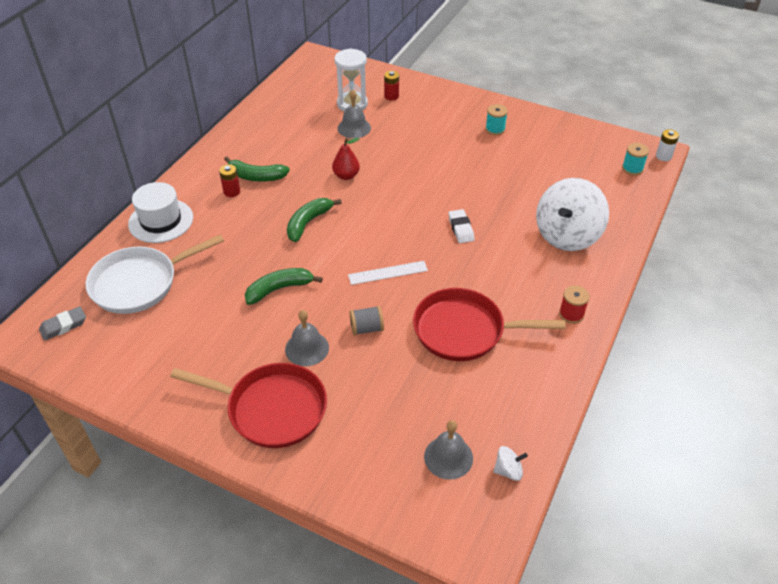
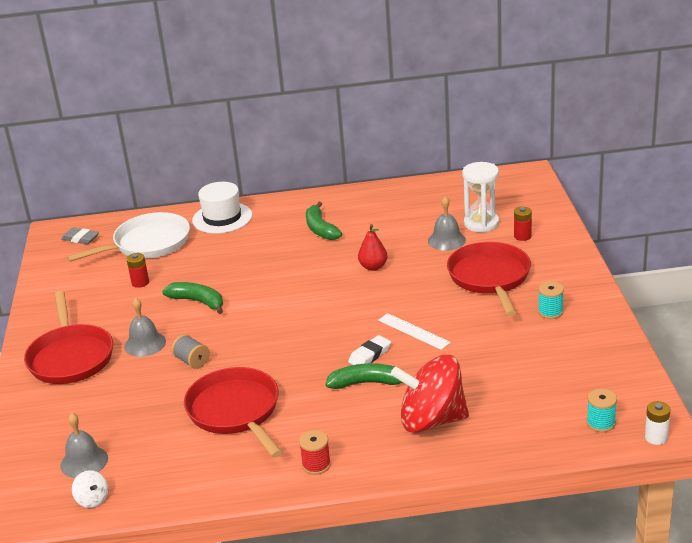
camera: 60 degrees right, 15 degrees down
(139, 283) = (148, 244): white pan -> white pan turned 120 degrees clockwise
(232, 192) = (289, 228): red battery -> red battery (140, 283)
(308, 223) = (290, 278): green banana -> green banana (367, 383)
(388, 273) = (269, 342): white ruler -> white ruler (413, 331)
(426, 133) = (490, 278): none -> red pan
(567, 235) = (432, 420): white spinning top -> red spinning top

